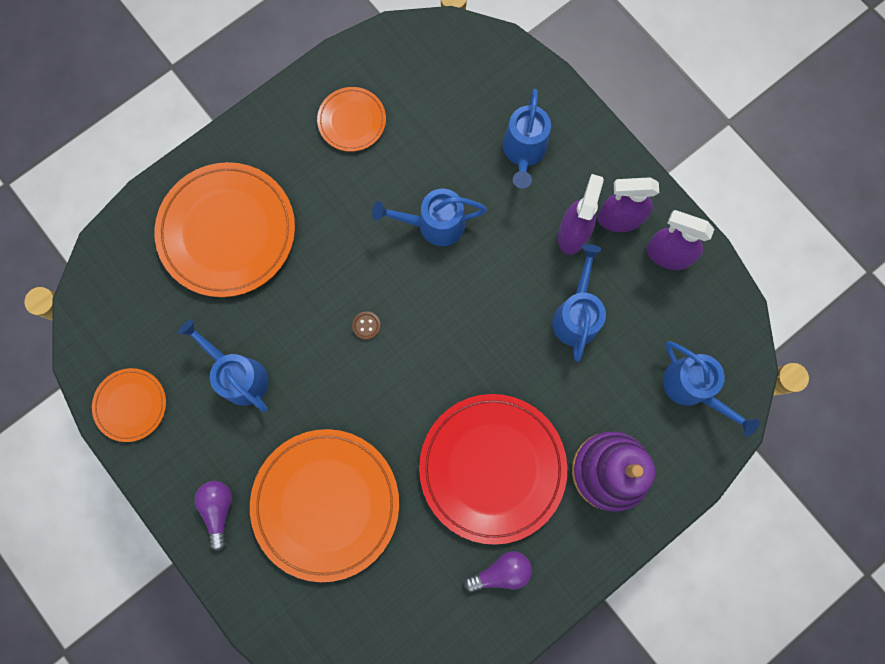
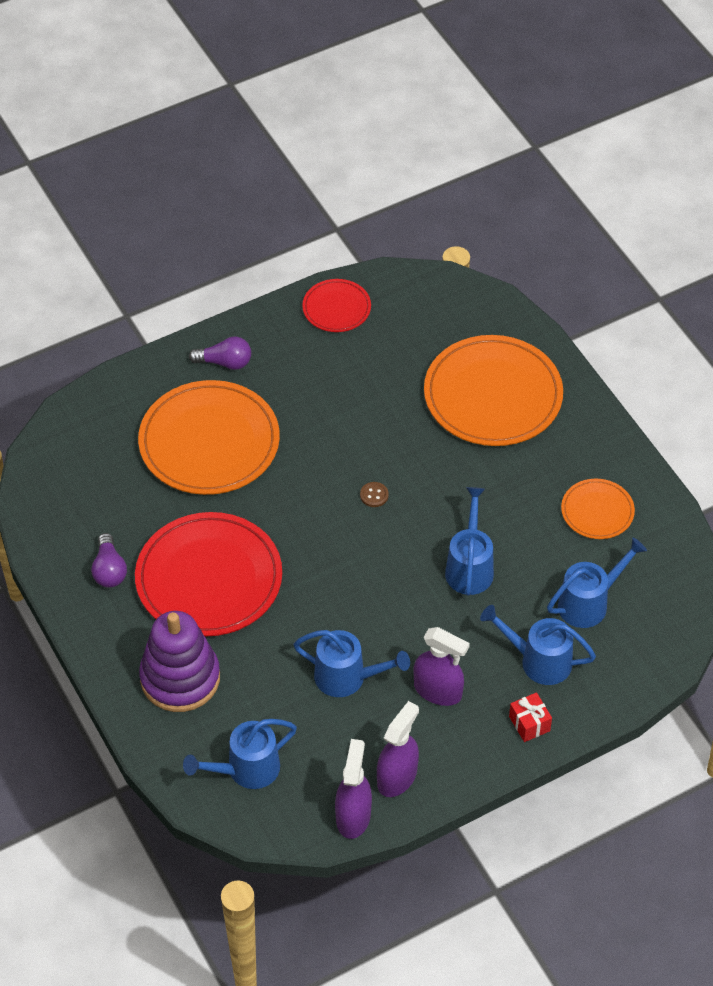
camera: 100 degrees right, 25 degrees down
(131, 405) = (336, 308): orange plate -> red plate
(238, 375) = (347, 389): blue watering can -> blue watering can (589, 602)
(589, 152) = (529, 724): none -> red gift
(619, 218) = (446, 738): purple spray bottle -> purple spray bottle (353, 816)

